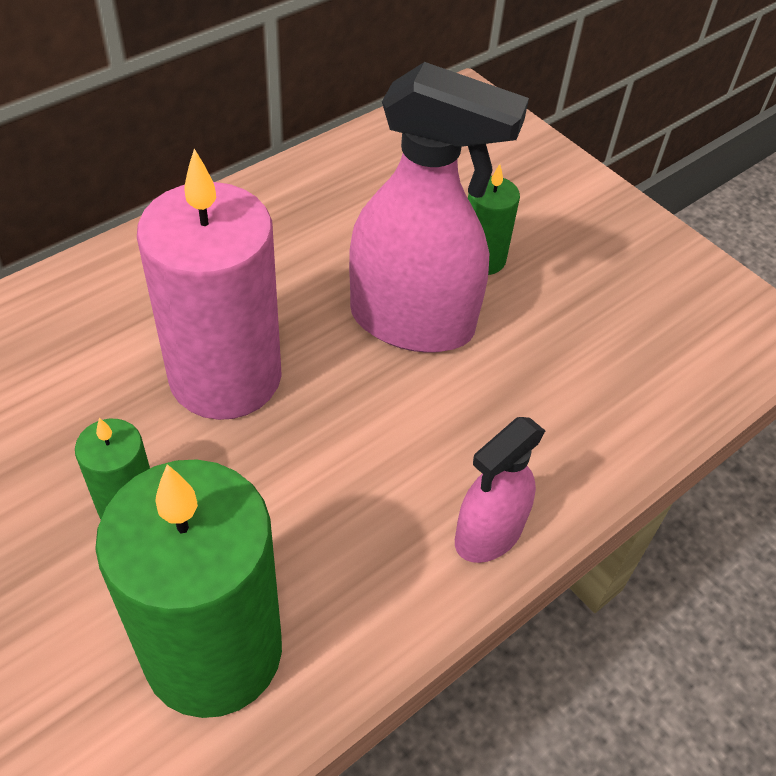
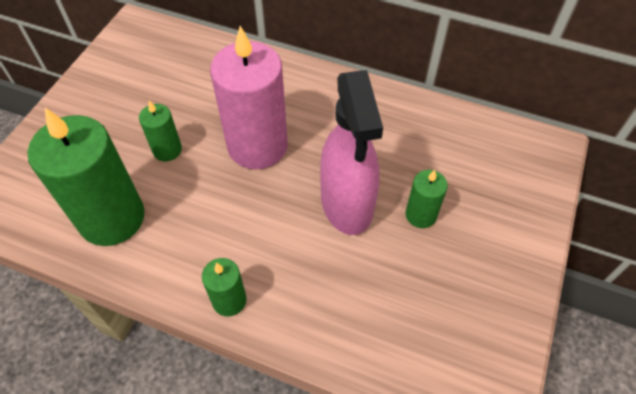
camera: 65 degrees right, 5 degrees up
(488, 534) = (229, 300): pink spray bottle -> green candle

